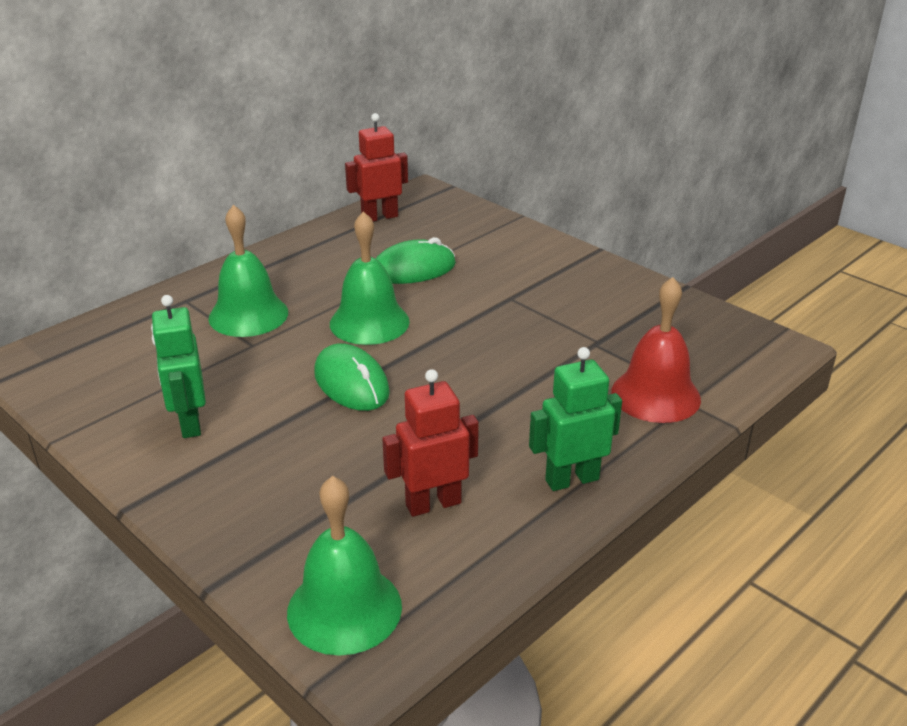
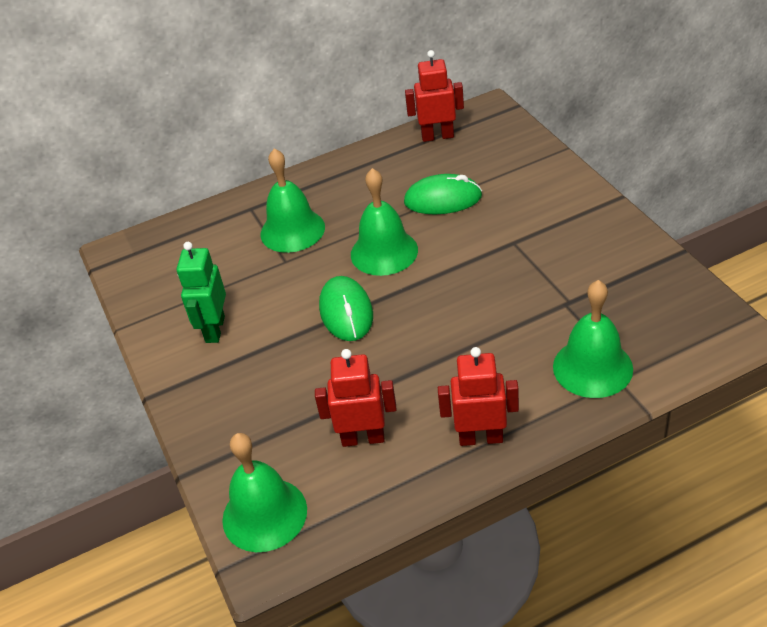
camera: 25 degrees right, 10 degrees up
(571, 479) = (480, 438): green robot -> red robot
(655, 395) = (592, 367): red bell -> green bell

